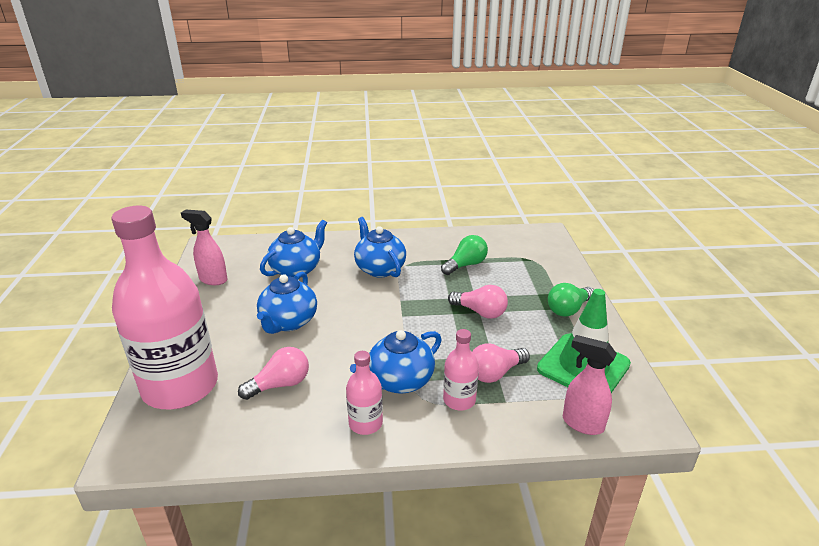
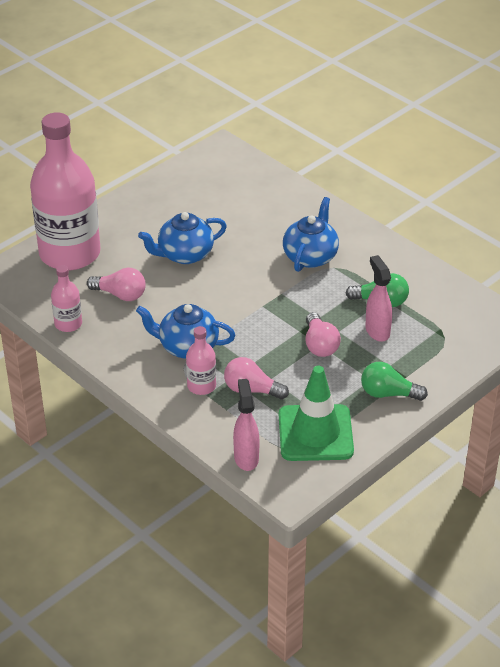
camera: 50 degrees right, 10 degrees up
(213, 280) = (185, 183): pink spray bottle -> pink spray bottle (377, 331)
(296, 269) = (251, 214): blue teapot -> none
(365, 423) = (130, 355): pink bottle -> pink bottle (68, 324)

